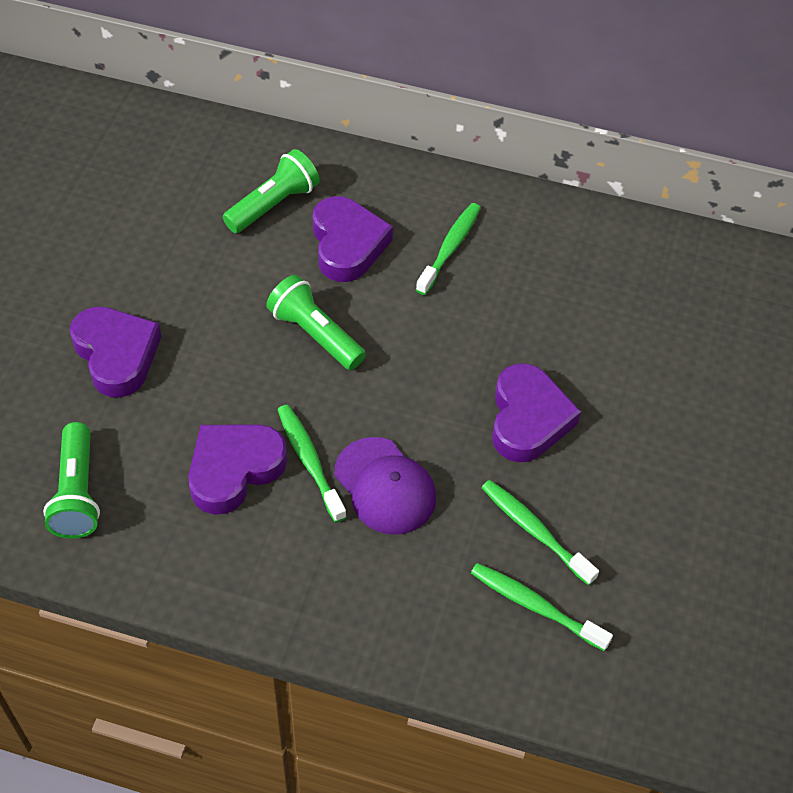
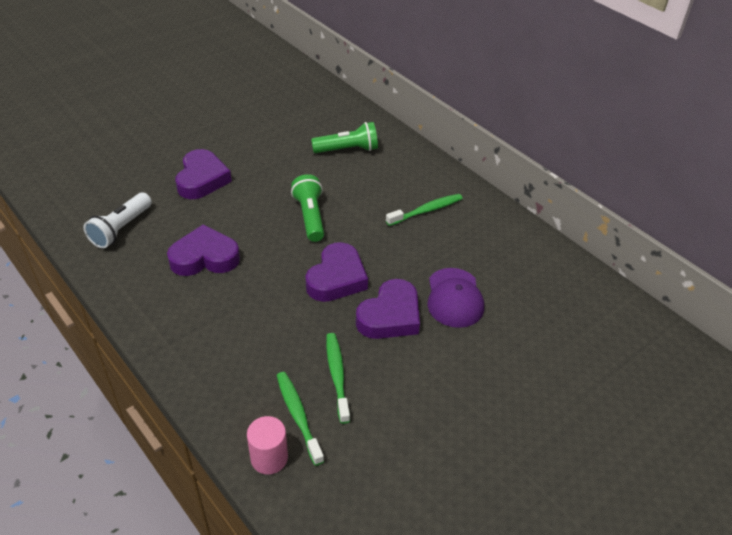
camera: 35 degrees right, 10 degrees down
(77, 493) = (121, 229): green flashlight -> white flashlight
(309, 461) = (247, 273): green toothbrush -> none
(347, 244) = (369, 184): purple heart -> purple heart (337, 278)
(385, 486) = (274, 306): purple cap -> purple cap (454, 298)
(548, 675) = (269, 458): none -> pink cylinder

